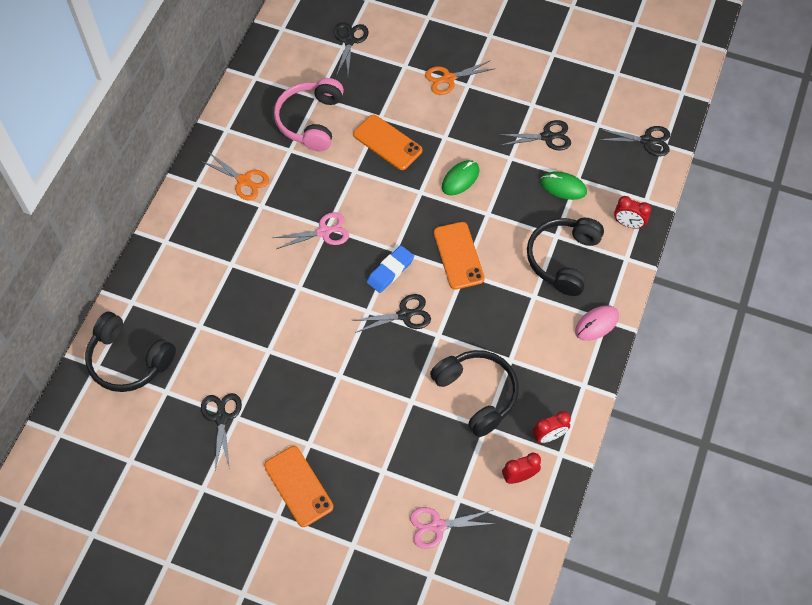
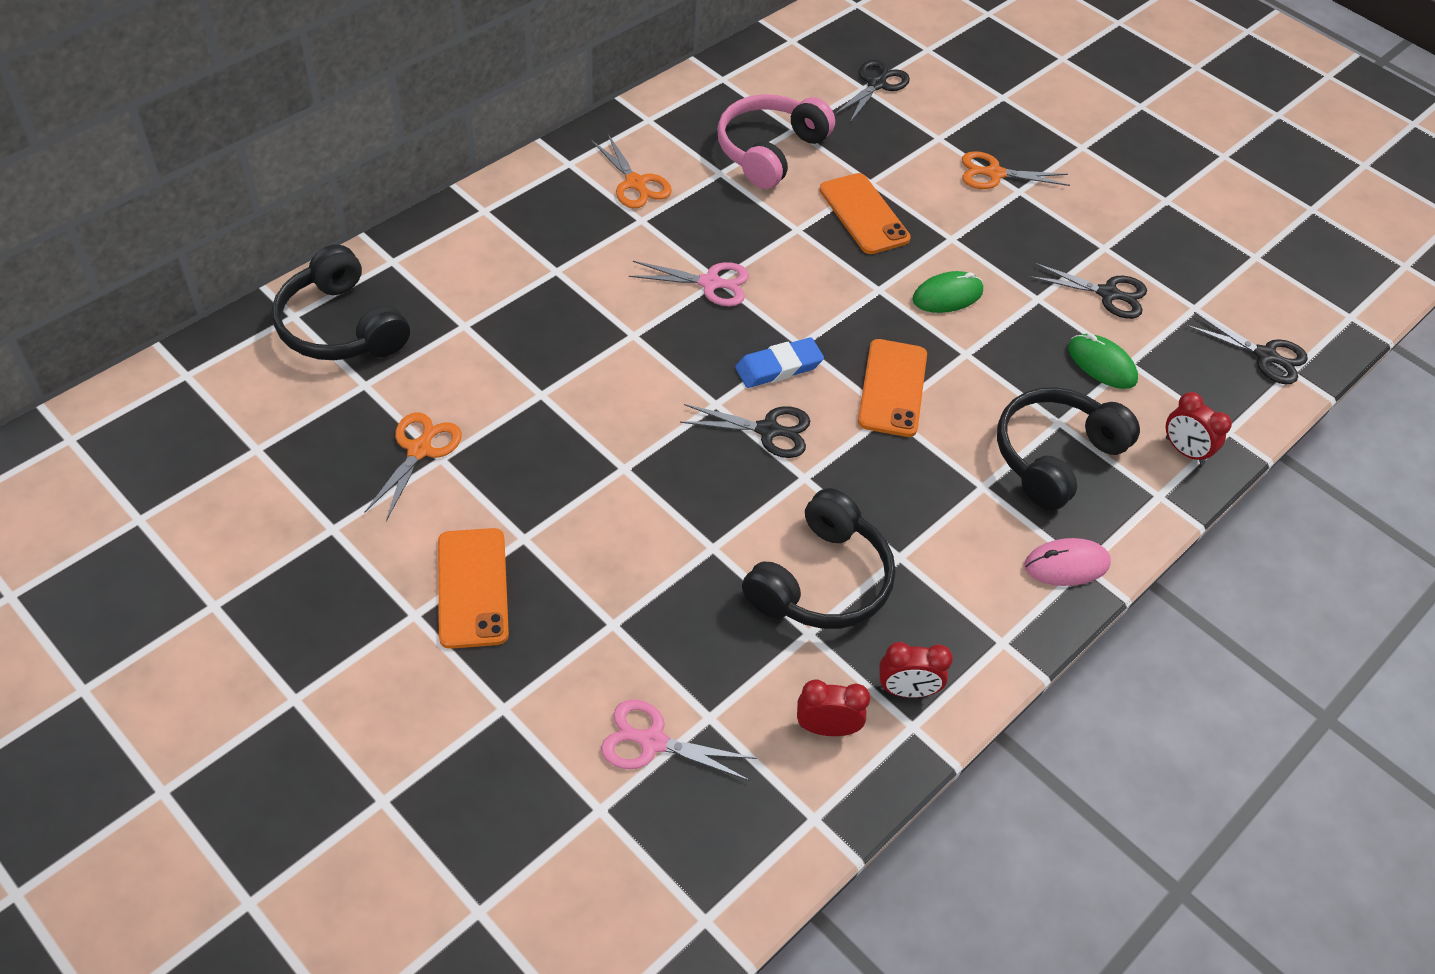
camera: 20 degrees right, 10 degrees down
(221, 417) = (420, 449): black scissors -> orange scissors
(477, 394) = (821, 581): black headphones -> black headphones turned 45 degrees clockwise

